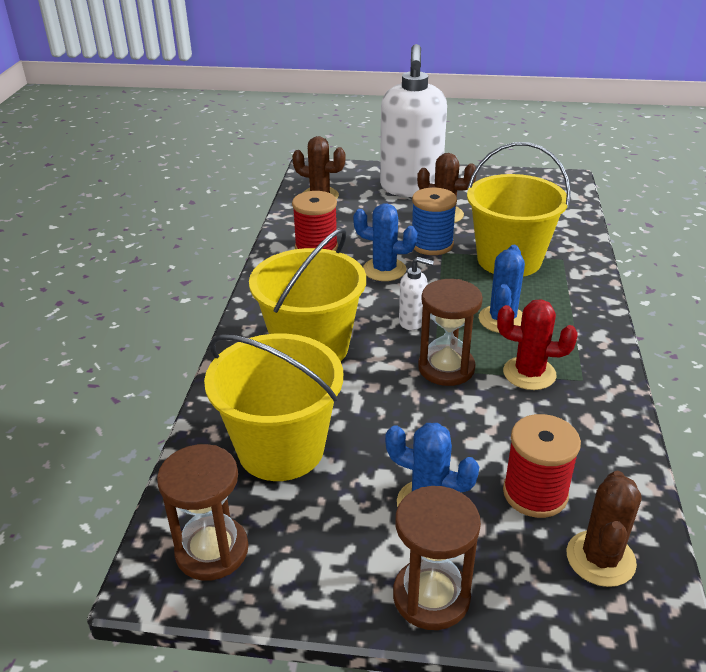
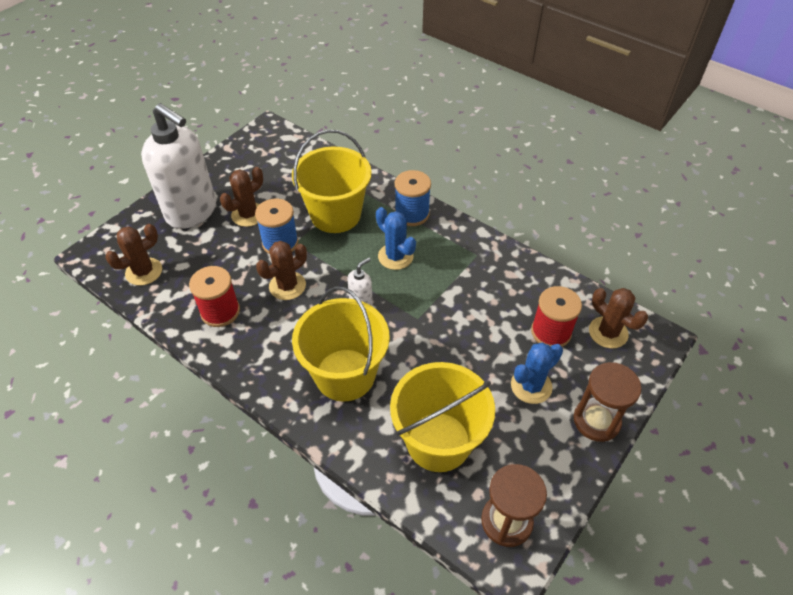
camera: 60 degrees left, 15 degrees up
(384, 270) = (287, 286): blue cactus -> brown cactus
(446, 368) = (421, 312): brown hourglass -> none
(529, 373) = (455, 275): red cactus -> none
(578, 307) = (412, 214): none -> blue spool

